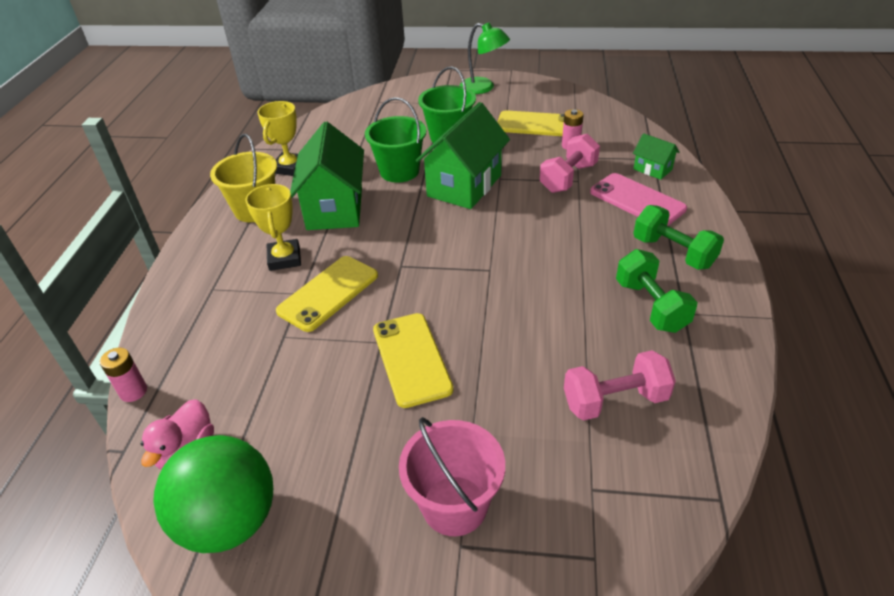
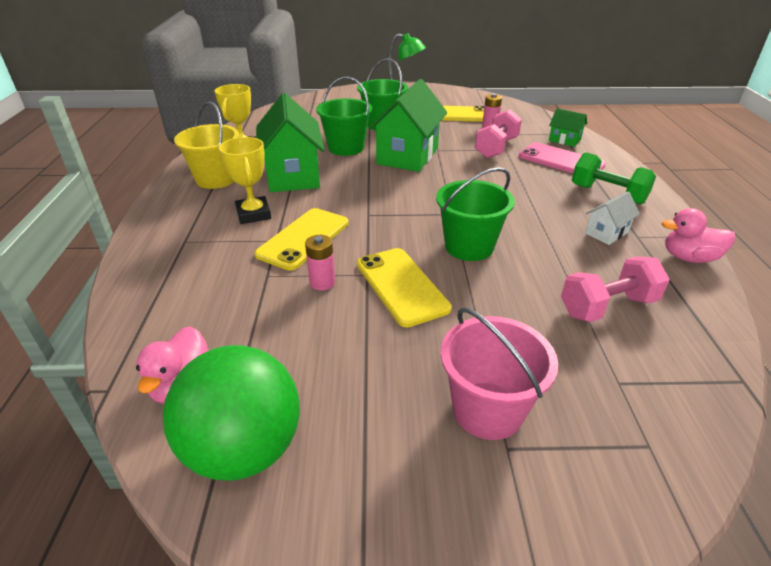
camera: 10 degrees left, 5 degrees down
(133, 391) = (112, 333): pink battery -> pink battery (322, 282)
(494, 315) = (469, 247): none -> green bucket
(650, 306) = (606, 233): green dumbbell -> white house
(730, 345) = (689, 258): none -> pink duck

